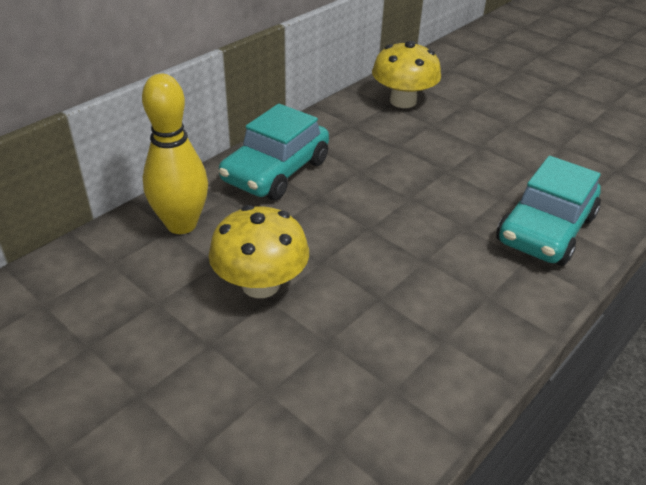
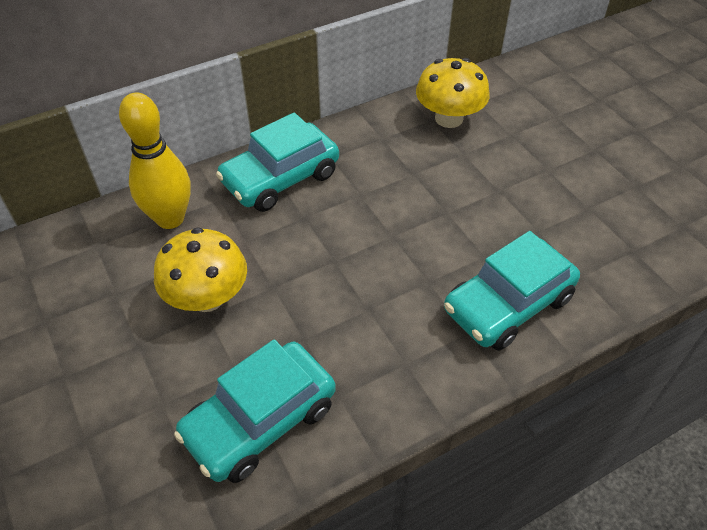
camera: 20 degrees right, 10 degrees up
(380, 380) = (260, 421): none -> turquoise car

